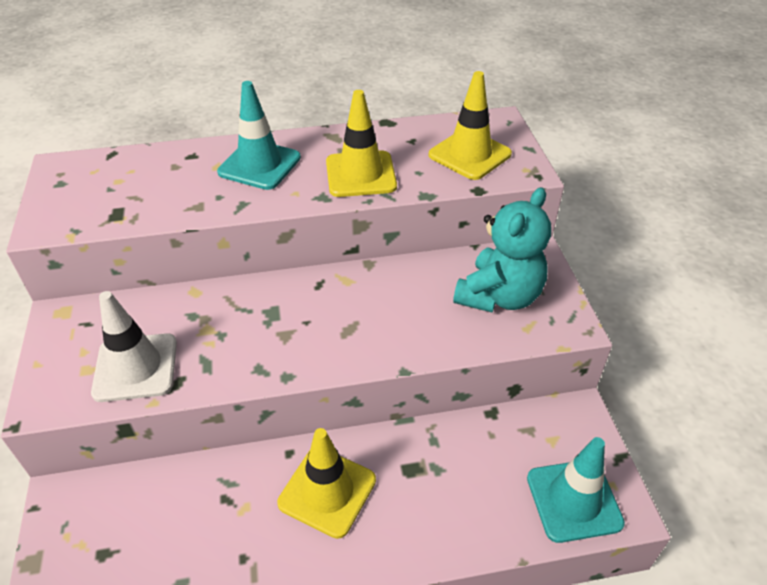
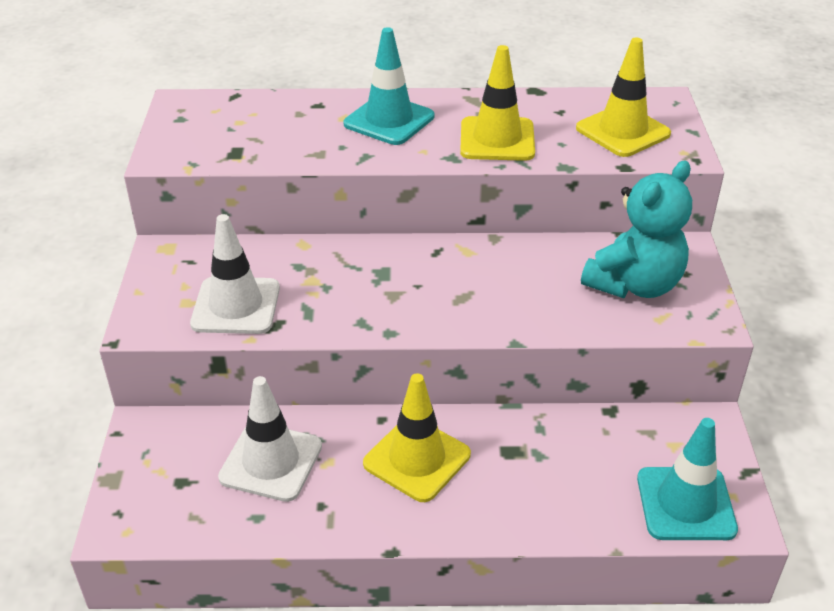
camera: 10 degrees right, 5 degrees down
(189, 517) = (271, 462): none -> white traffic cone

